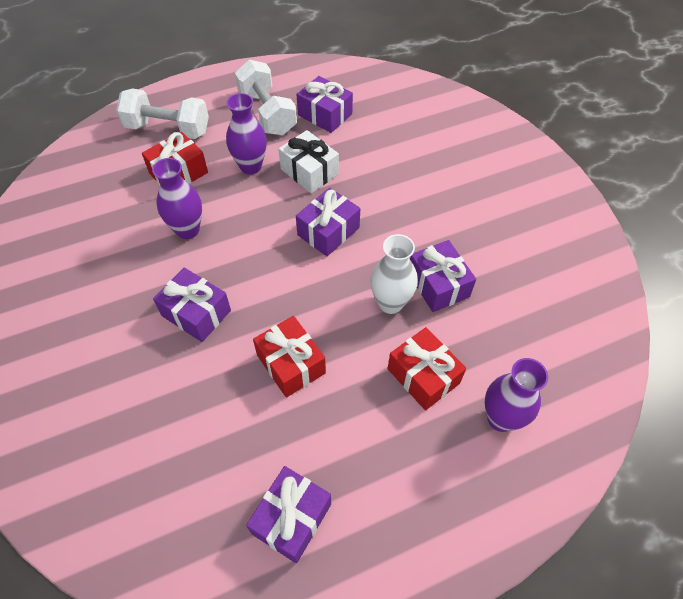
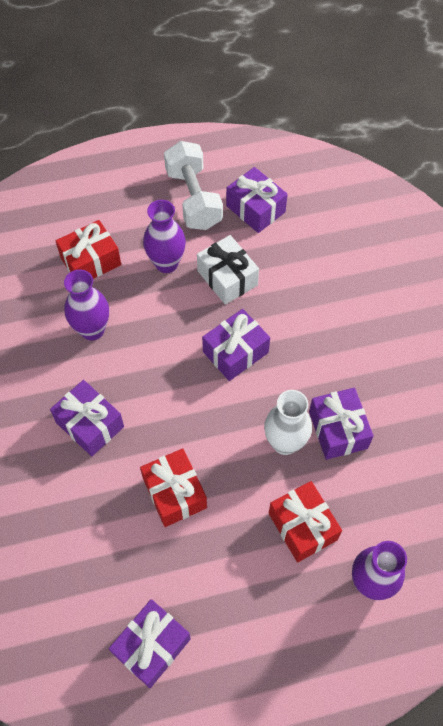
camera: 10 degrees right, 5 degrees up
(168, 129) = (86, 205): white dumbbell -> none

